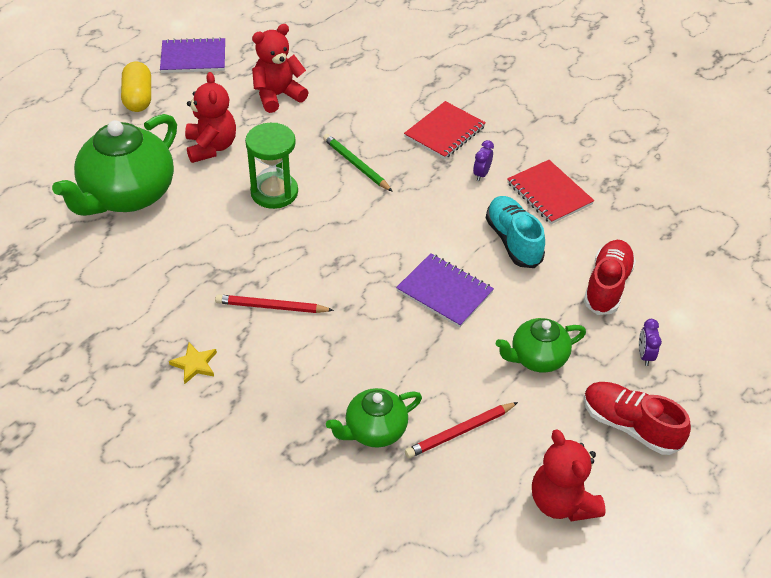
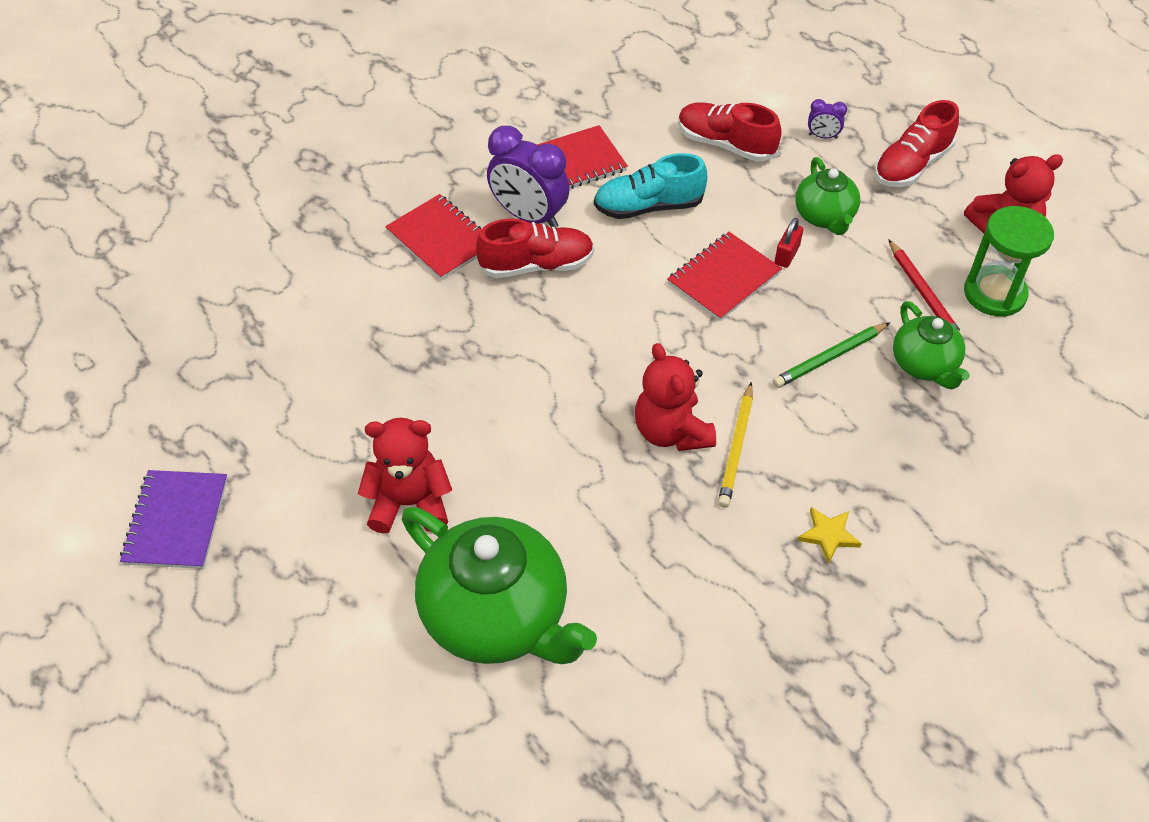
camera: 80 degrees left, 5 degrees up
(138, 98) = (260, 603): yellow capsule -> none
(271, 307) = (736, 448): red pencil -> yellow pencil
(274, 192) = (524, 431): green hourglass -> green hourglass (994, 293)
(278, 96) = (311, 413): red teddy bear -> red teddy bear (671, 431)
(356, 165) = (485, 337): green pencil -> green pencil (829, 358)
(431, 183) = (537, 265): none -> red shoe
(444, 292) = (724, 278): purple notebook -> red notebook
(481, 174) = (529, 216): purple clock -> purple clock, size x2.19
(482, 332) = (787, 255): none -> red padlock

